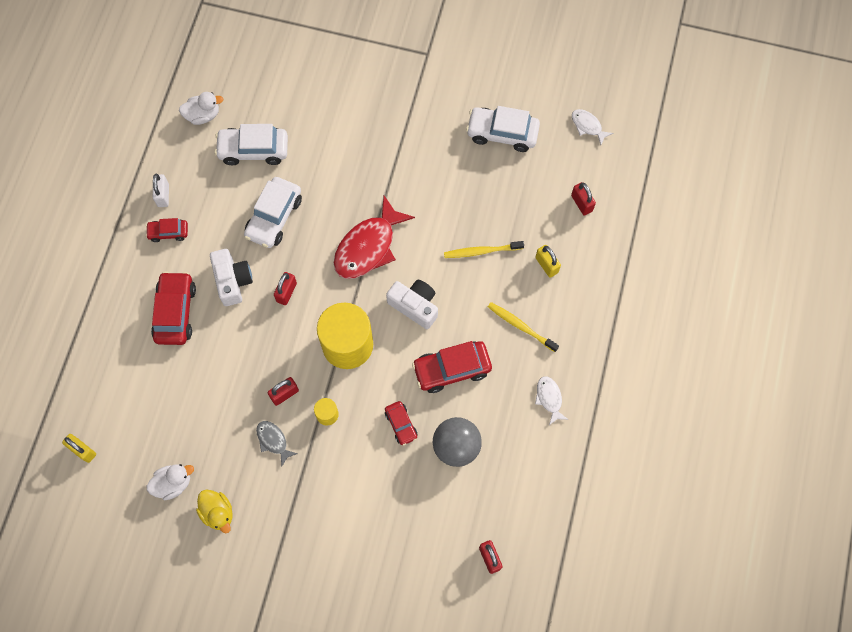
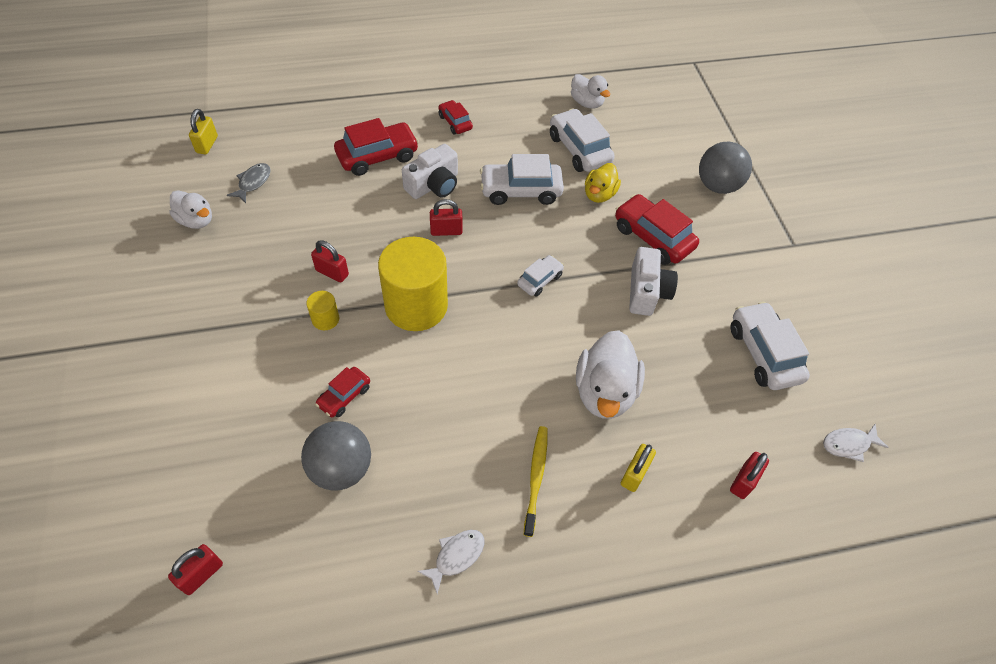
camera: 60 degrees right, 15 degrees down
(163, 195) = (489, 106): white padlock -> none
(218, 513) = (176, 267): yellow duck -> yellow duck (599, 194)
(273, 441) = (275, 283): grey fish -> grey fish (253, 182)
(346, 70) = (717, 186): none -> grey ball
(368, 246) = (540, 280): red fish -> white car
(415, 306) = (496, 351): white camera -> white camera (646, 292)
(452, 369) = (439, 422): red car -> red car (652, 237)
(481, 251) = (604, 392): yellow toothbrush -> white duck
(588, 126) = (848, 444): white fish -> white fish turned 120 degrees counterclockwise

